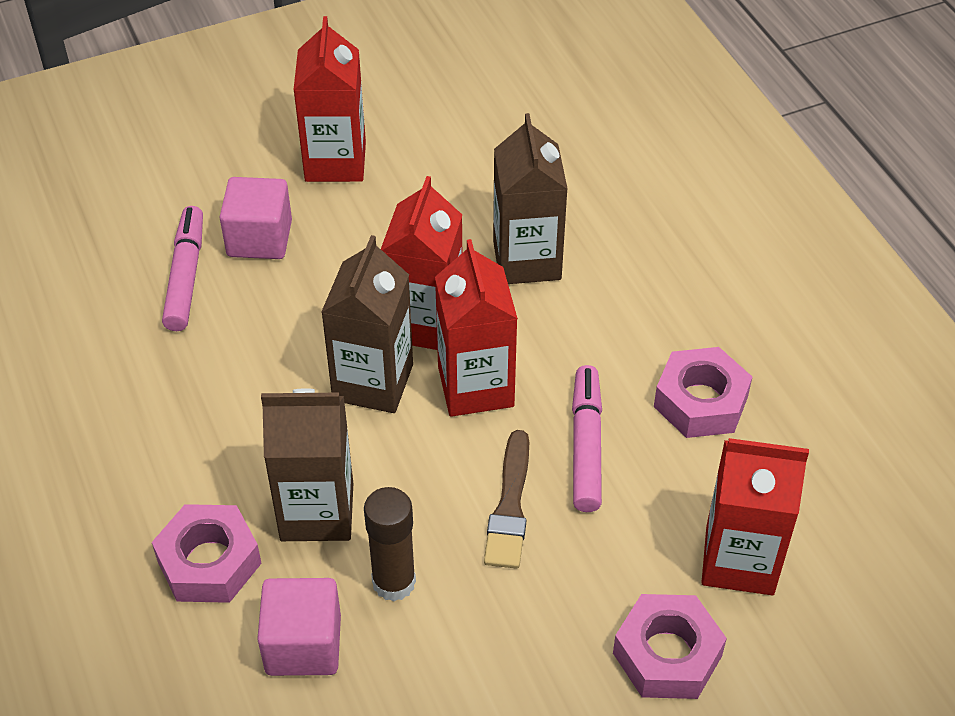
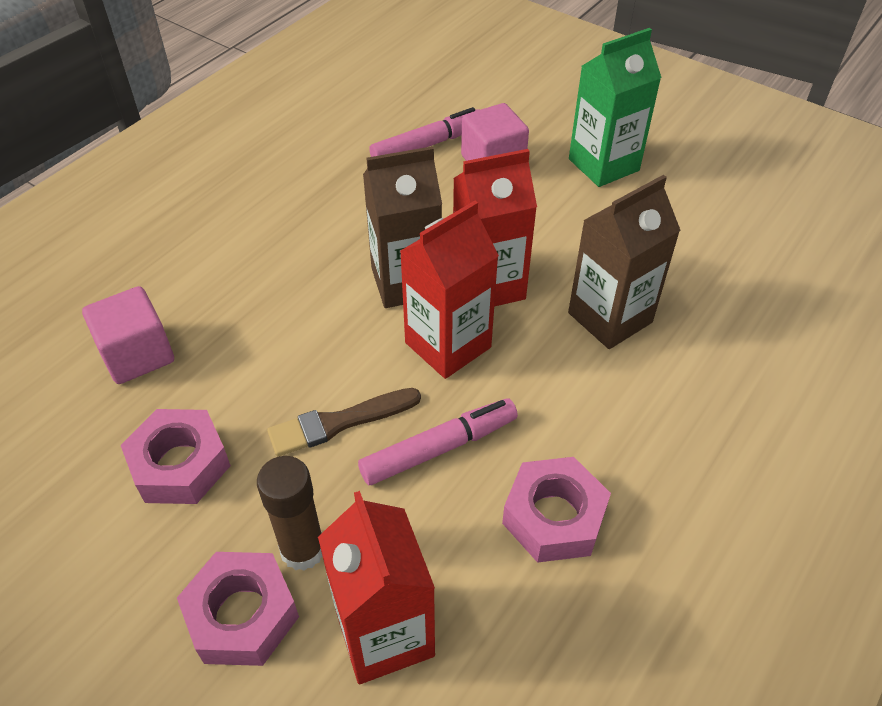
camera: 60 degrees right, 0 degrees up
(209, 562) = (185, 271): pink nut -> pink nut (180, 464)
(317, 512) = (262, 307): brown carton -> none
(335, 162) = (603, 165): red carton -> green carton
(394, 582) = (221, 381): brown glue stick -> brown glue stick (302, 550)

